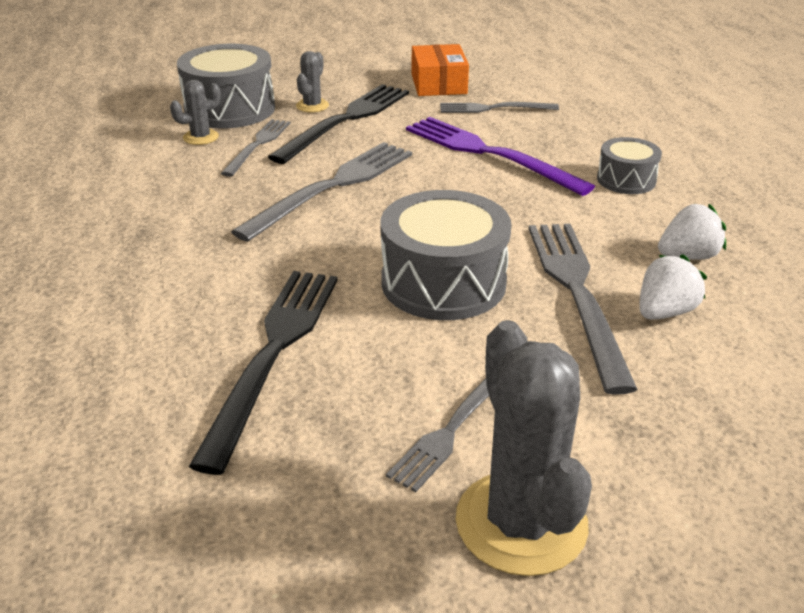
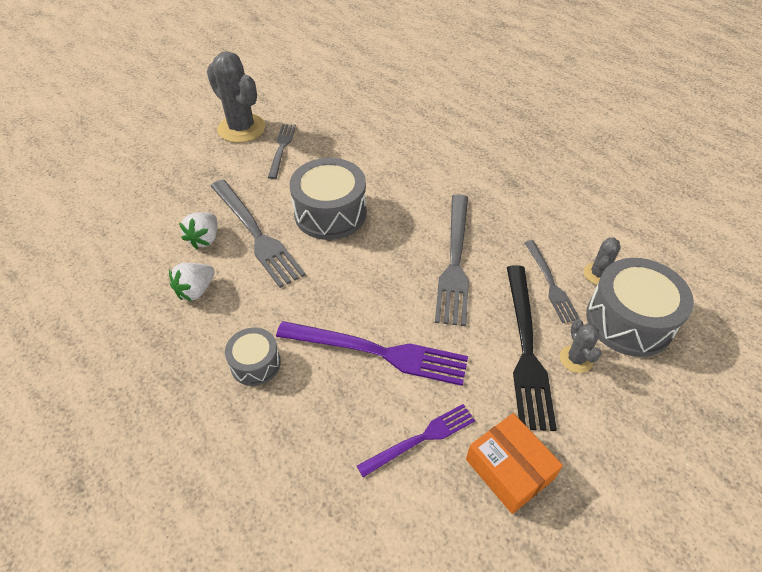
camera: 150 degrees right, 15 degrees up
(273, 353) = (377, 149): black fork -> none
(493, 108) = (421, 439): grey fork -> purple fork

